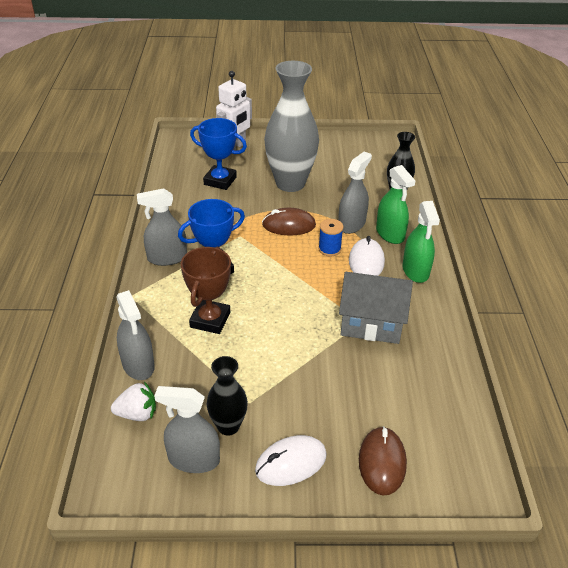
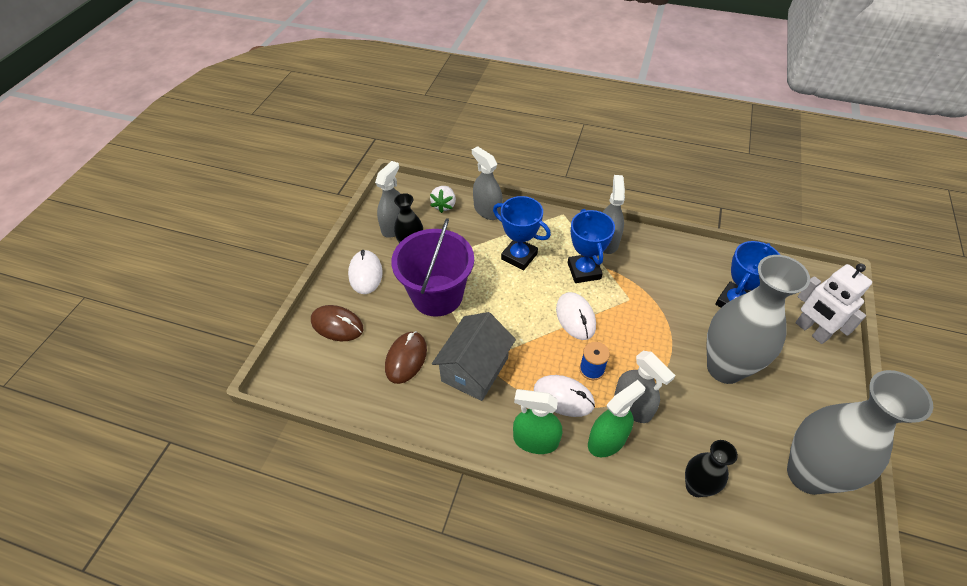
camera: 110 degrees right, 10 degrees up
(138, 365) = (487, 210): grey spray bottle -> grey spray bottle turned 60 degrees clockwise
(210, 320) = (519, 256): brown trophy -> blue trophy
(277, 266) = (575, 317): none -> white mouse
(289, 225) = (640, 344): brown mouse -> brown mouse (406, 358)
(295, 377) = (437, 295): none -> purple bucket
(357, 151) = (807, 474): none -> grey vase
(390, 234) = (607, 440): green spray bottle -> green spray bottle turned 150 degrees clockwise

